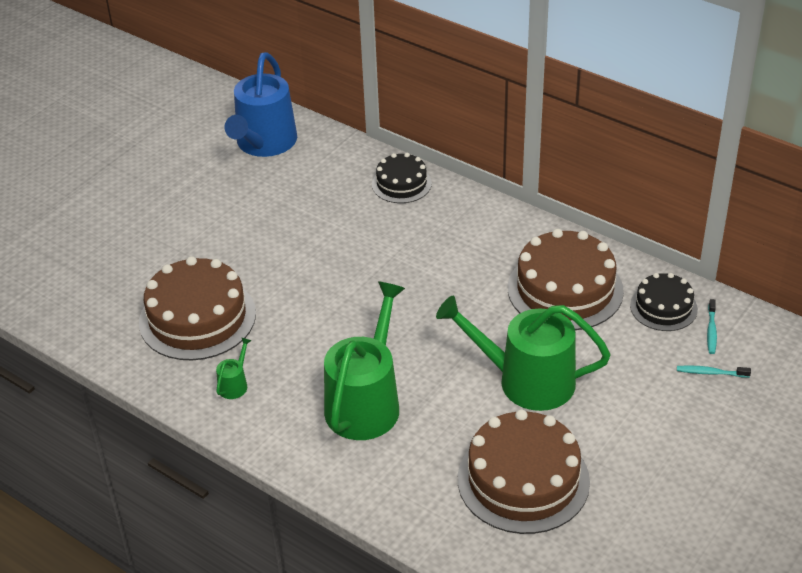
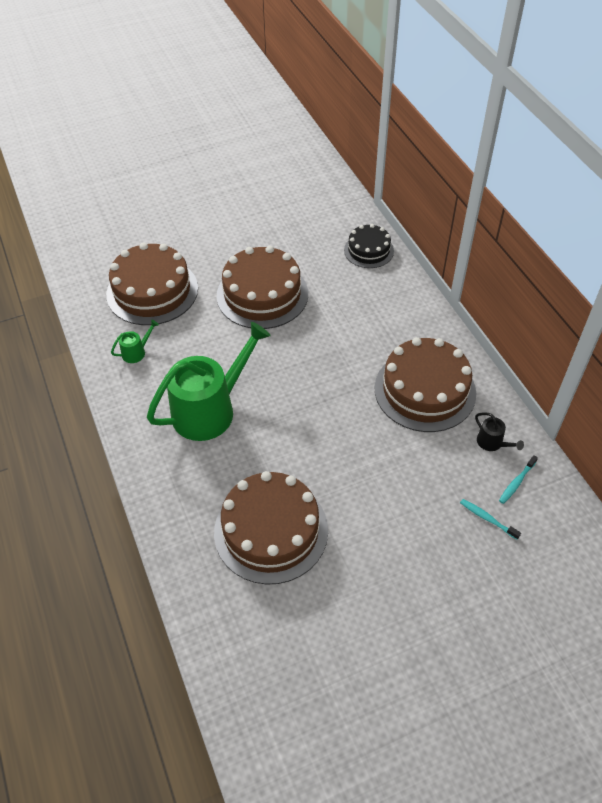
camera: 30 degrees right, 10 degrees up
(264, 143) = (297, 180): blue watering can -> none
(325, 271) = (262, 294): none -> brown cake
(527, 381) = (337, 451): green watering can -> none
(663, 307) = (492, 443): black cake -> black watering can

